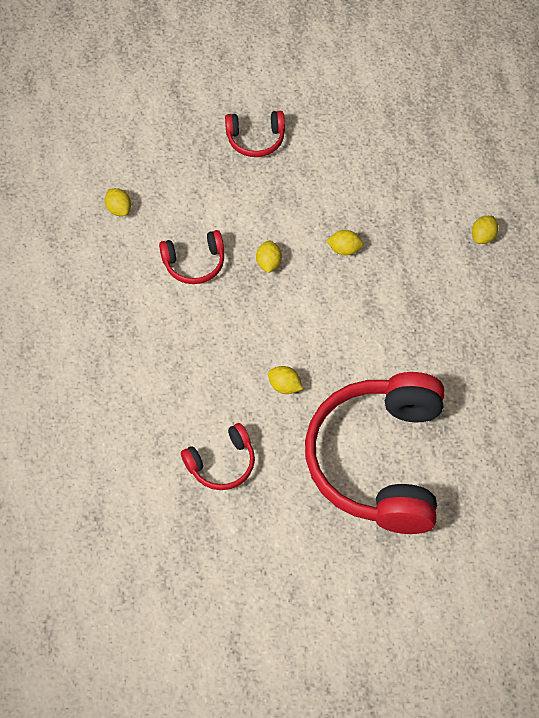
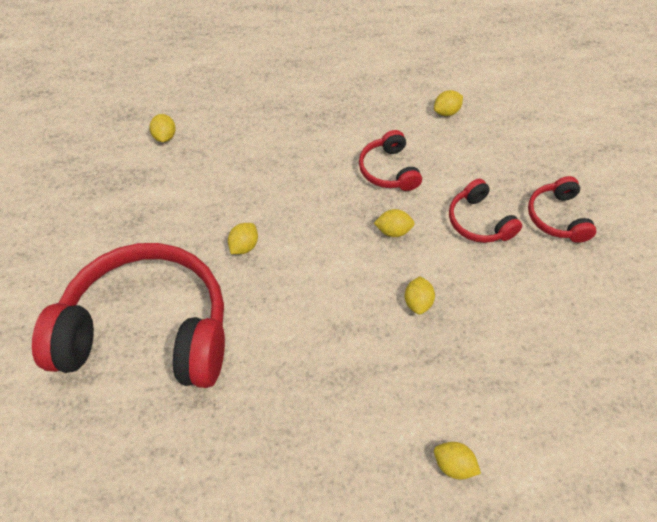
camera: 90 degrees right, 5 degrees down
(134, 474) = (165, 137): none -> yellow lemon
(222, 463) = (165, 197): red headphones -> red headphones (479, 222)

